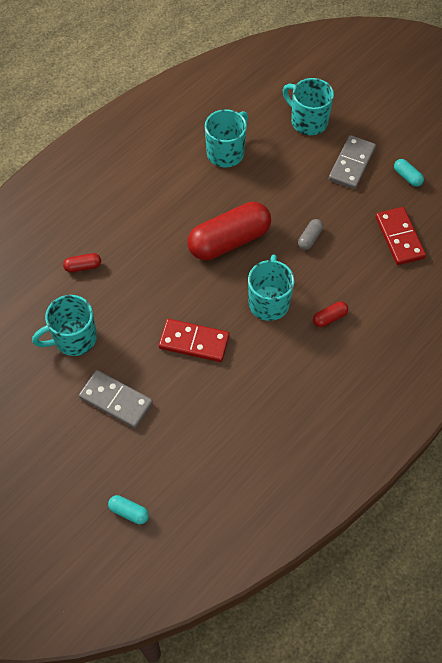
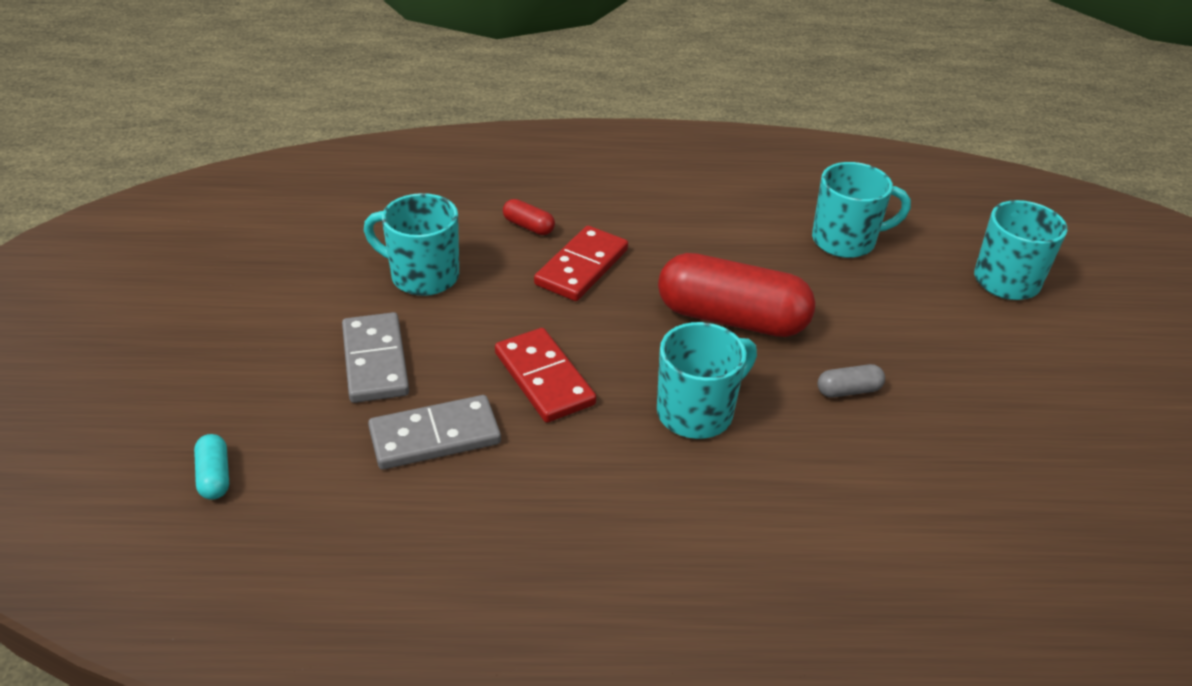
camera: 45 degrees right, 20 degrees down
(329, 318) = (760, 493): red capsule -> none
(351, 164) = (1019, 358): grey domino -> grey domino (435, 436)
(399, 237) = (997, 486): red domino -> red domino (581, 267)
(407, 177) = (1100, 429): turquoise capsule -> none

